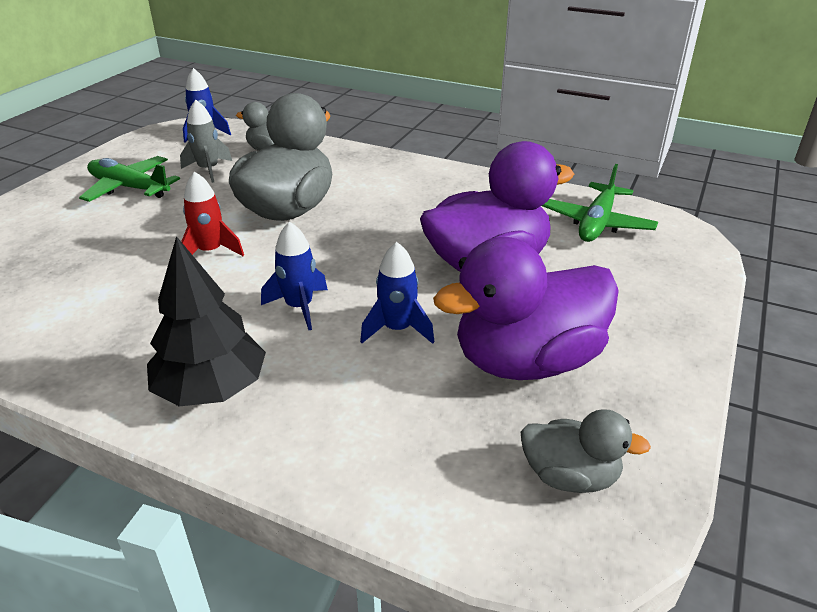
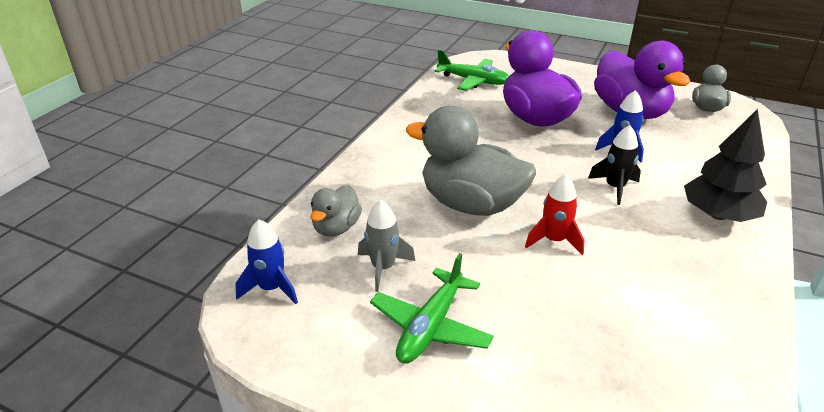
camera: 90 degrees left, 0 degrees up
(299, 307) = (614, 187): blue rocket -> black rocket

